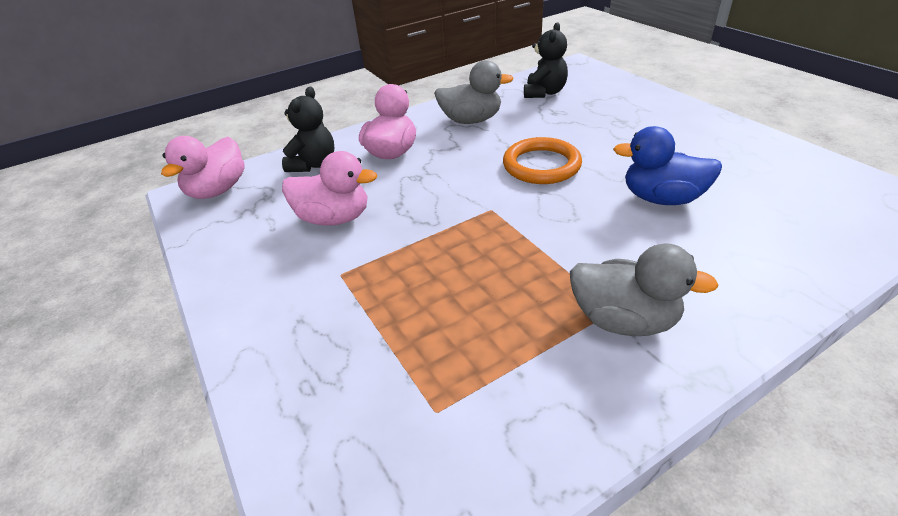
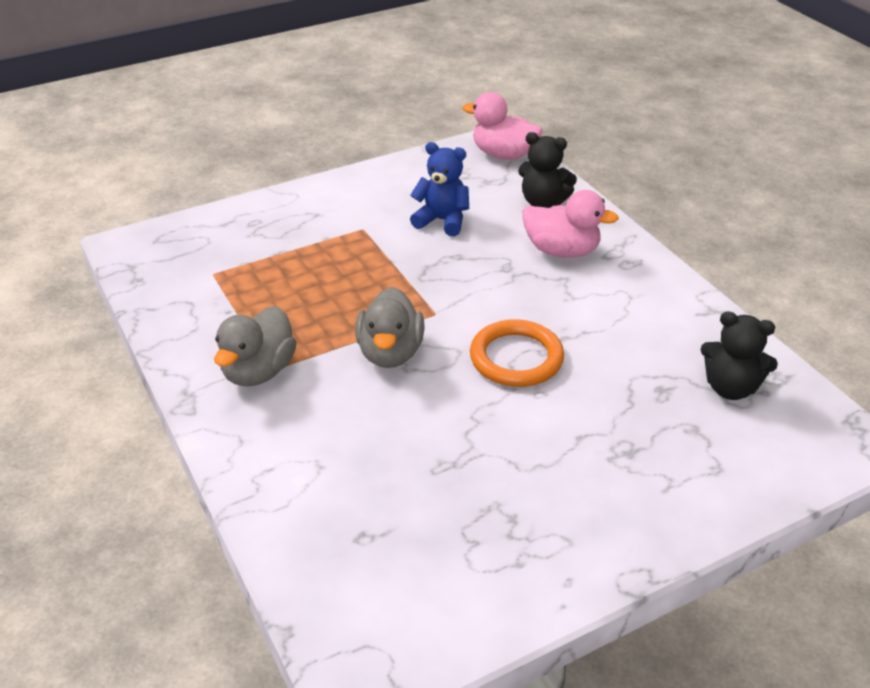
camera: 90 degrees right, 0 degrees up
(334, 218) = (442, 221): pink duck -> blue teddy bear
(471, 120) = (639, 312): grey duck -> grey duck (390, 353)
(661, 198) = (426, 440): blue duck -> none

